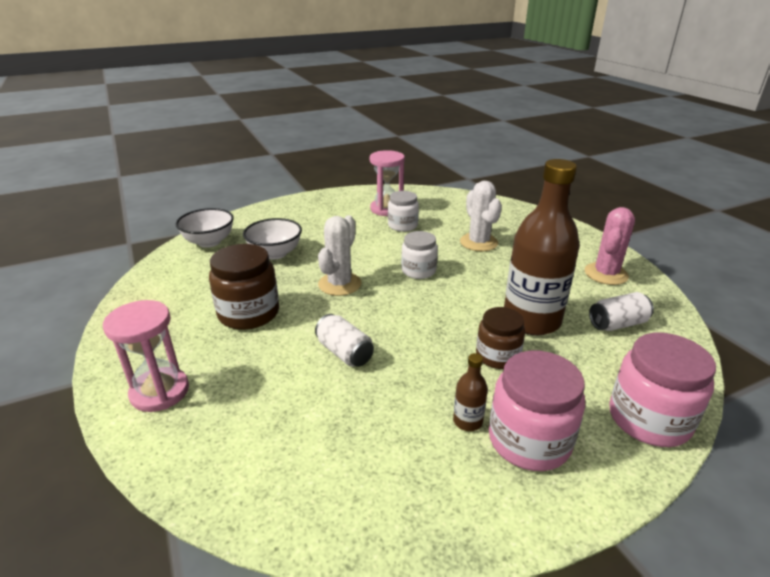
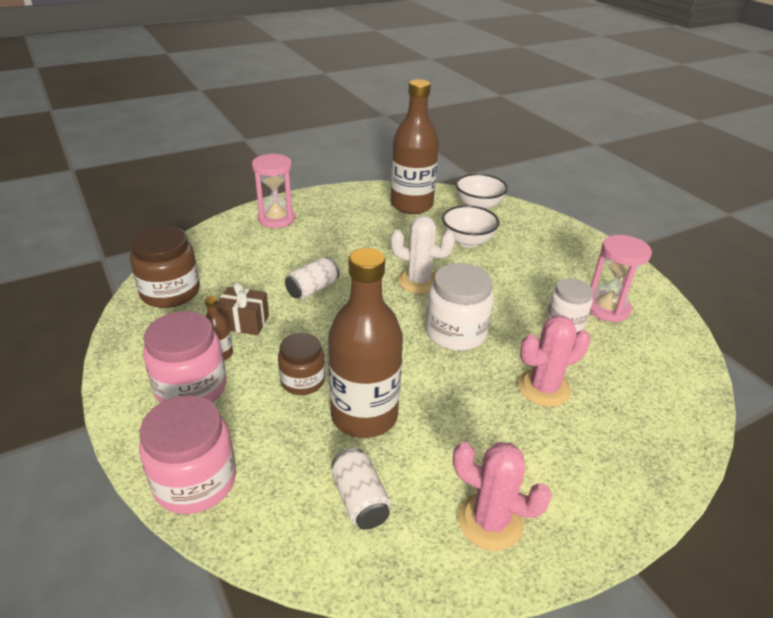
camera: 85 degrees right, 5 degrees up
(184, 280) = (411, 205): none -> brown bottle
(249, 313) = (366, 239): brown jar -> brown jar (170, 292)
(407, 406) = (244, 322): none -> brown gift
(418, 271) = (456, 332): white jar -> white jar, size x1.55
(478, 242) = (544, 388): white cactus -> pink cactus

